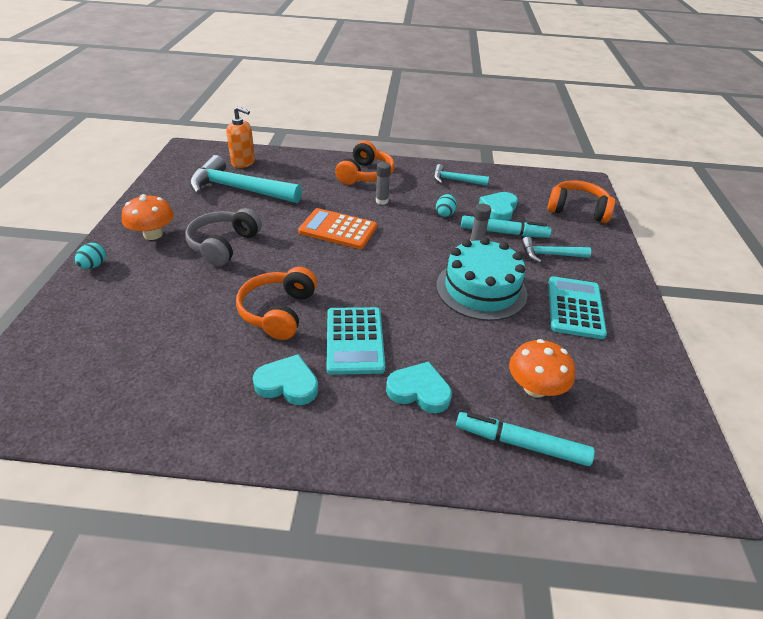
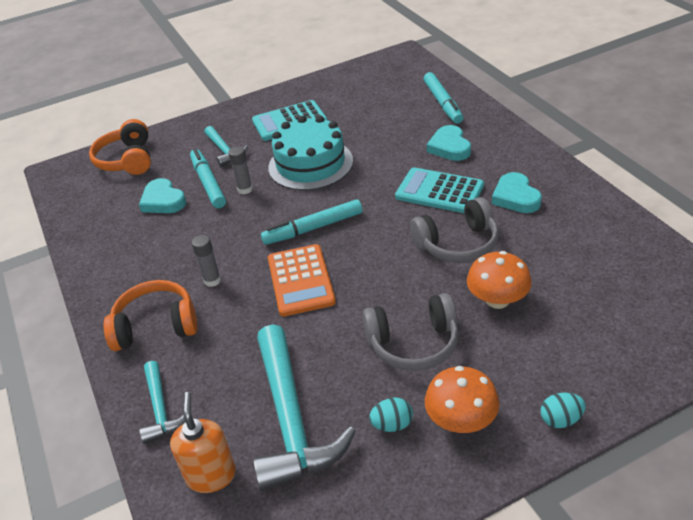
camera: 115 degrees left, 0 degrees up
(278, 312) = (457, 244): orange headphones -> grey headphones
(355, 340) = (439, 191): turquoise calculator -> turquoise calculator turned 120 degrees counterclockwise
(387, 255) = (313, 228): none -> turquoise marker
(445, 214) = (202, 228): turquoise egg -> turquoise egg (392, 425)
(455, 180) = (117, 251): turquoise hammer -> turquoise hammer (161, 409)
(499, 209) = (163, 201): turquoise heart -> turquoise heart turned 60 degrees clockwise
(535, 388) = (392, 112): orange mushroom -> orange mushroom (497, 300)

